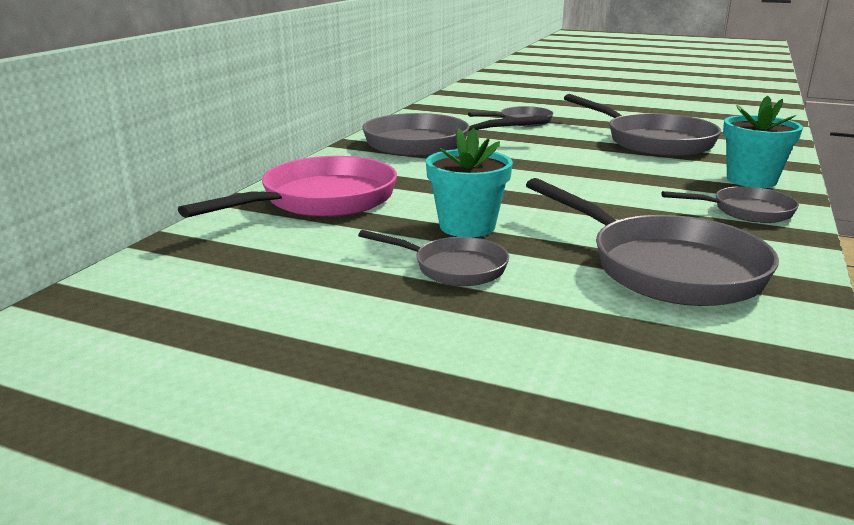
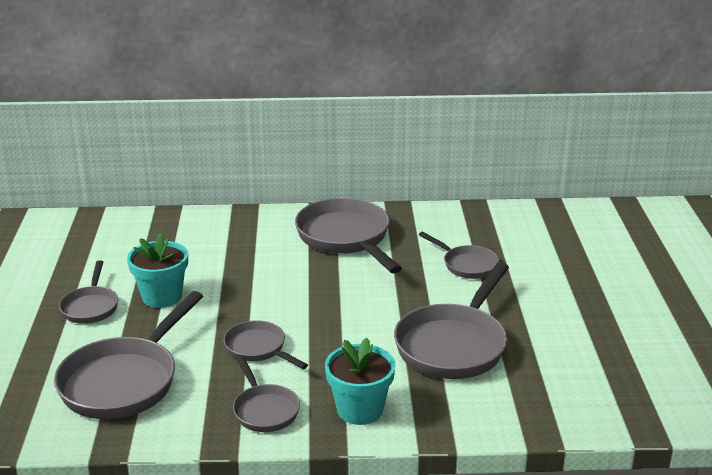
camera: 65 degrees right, 5 degrees up
(321, 201) = (181, 236): pink pan -> none
(622, 199) = (258, 349): none -> grey pan

